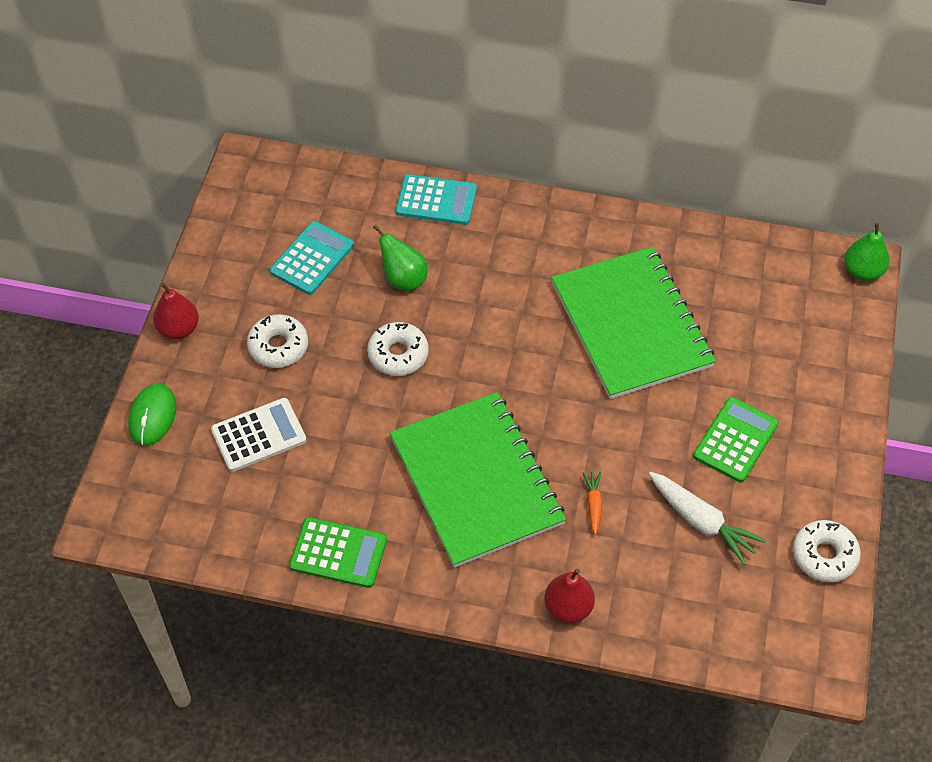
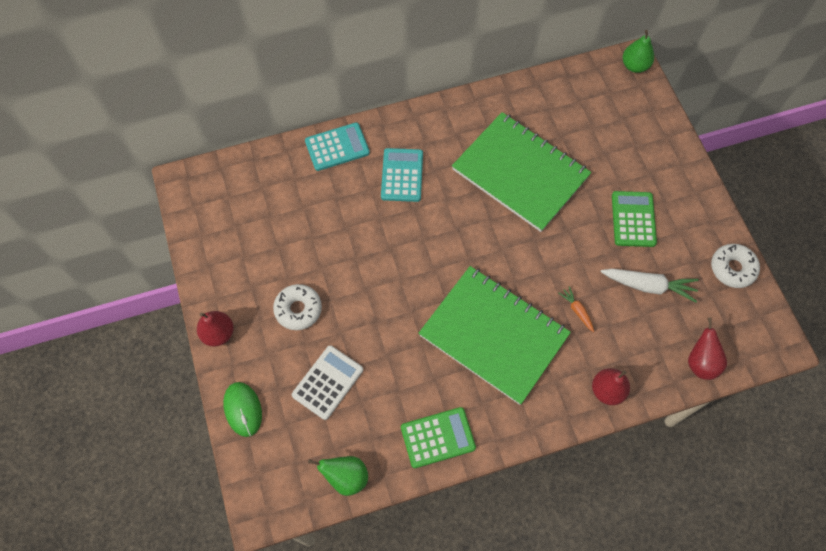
camera: 30 degrees left, 10 degrees up
(312, 258) = (279, 232): turquoise calculator -> turquoise calculator (402, 175)
(398, 354) = (384, 272): white donut -> none
(403, 279) = (352, 216): green pear -> green pear (346, 477)
(706, 637) = (700, 362): none -> red pear

